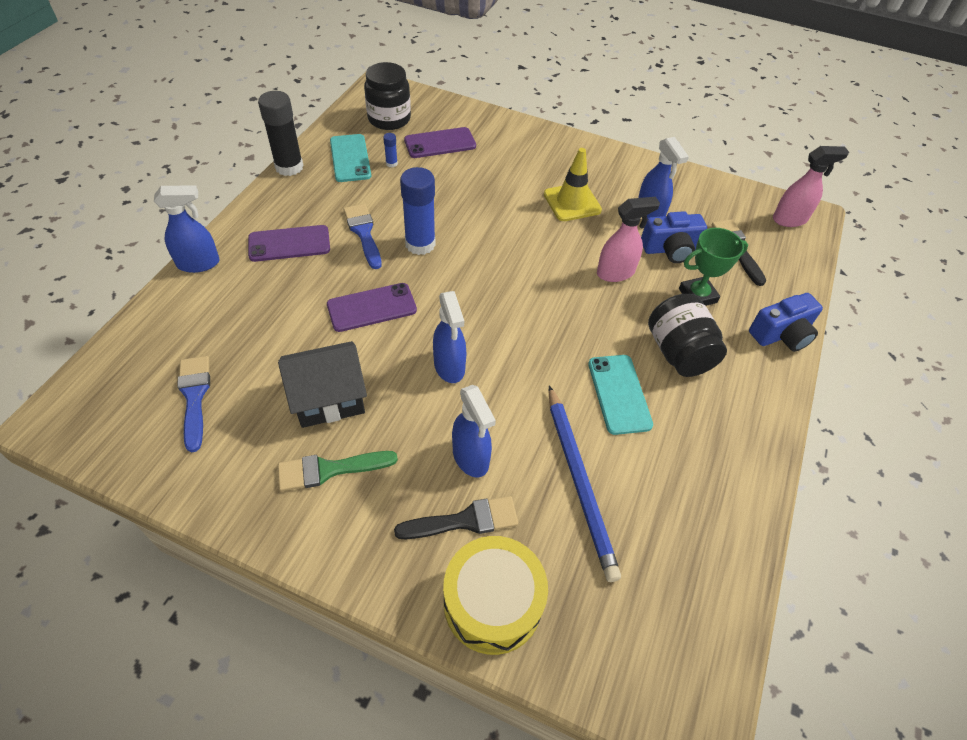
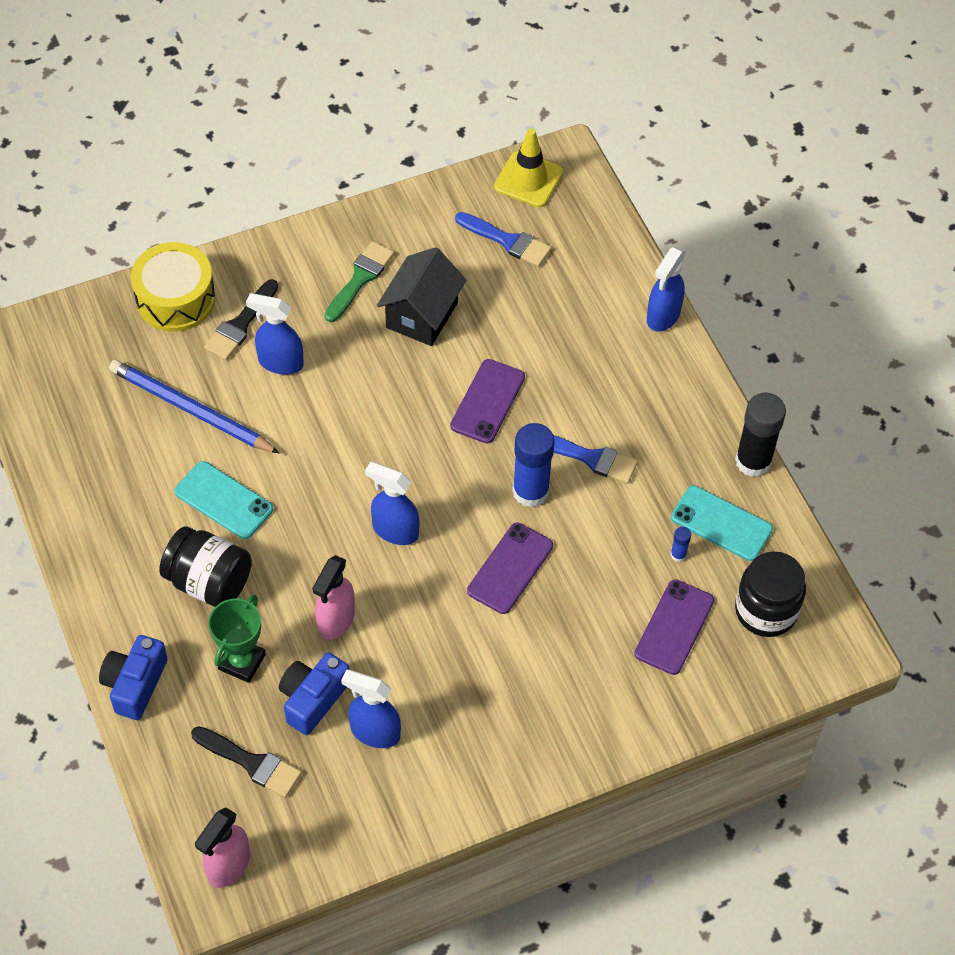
camera: 135 degrees right, 5 degrees up
(289, 244) = (628, 393): purple phone -> purple phone (510, 568)
(449, 367) = (370, 409): blue spray bottle -> blue spray bottle (395, 530)
(572, 202) = (461, 672): yellow traffic cone -> yellow traffic cone (528, 179)

